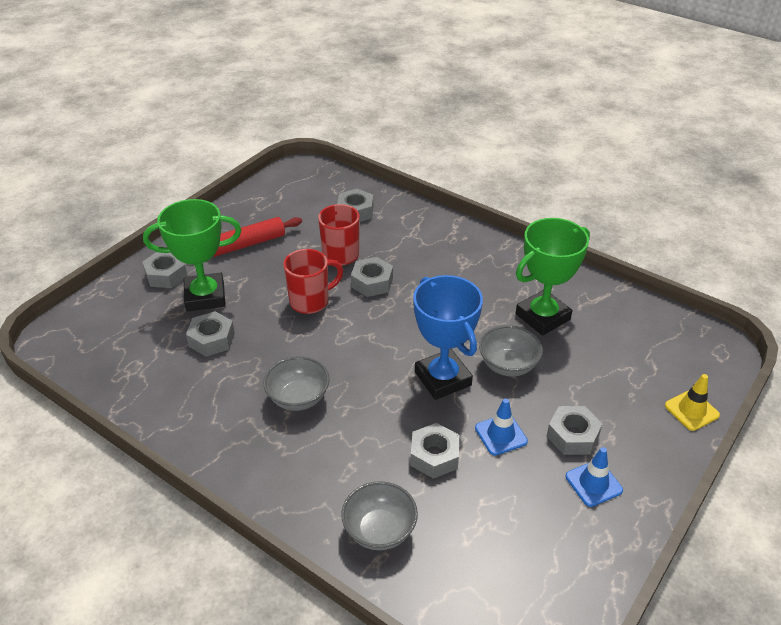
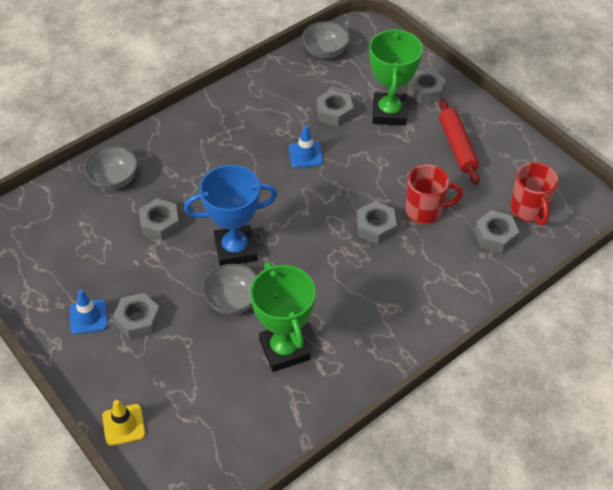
camera: 105 degrees right, 10 degrees up
(298, 398) = (251, 155): grey bowl -> grey bowl (325, 52)
(311, 301) = (362, 179): red mug -> red mug (528, 210)
(501, 435) = (161, 271): blue traffic cone -> blue traffic cone (305, 155)

